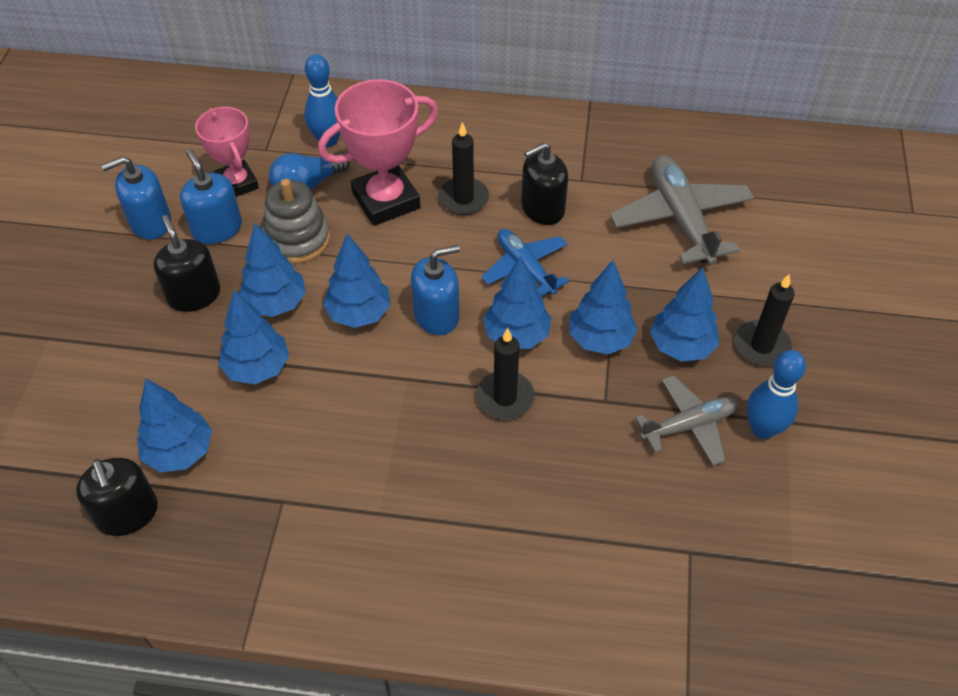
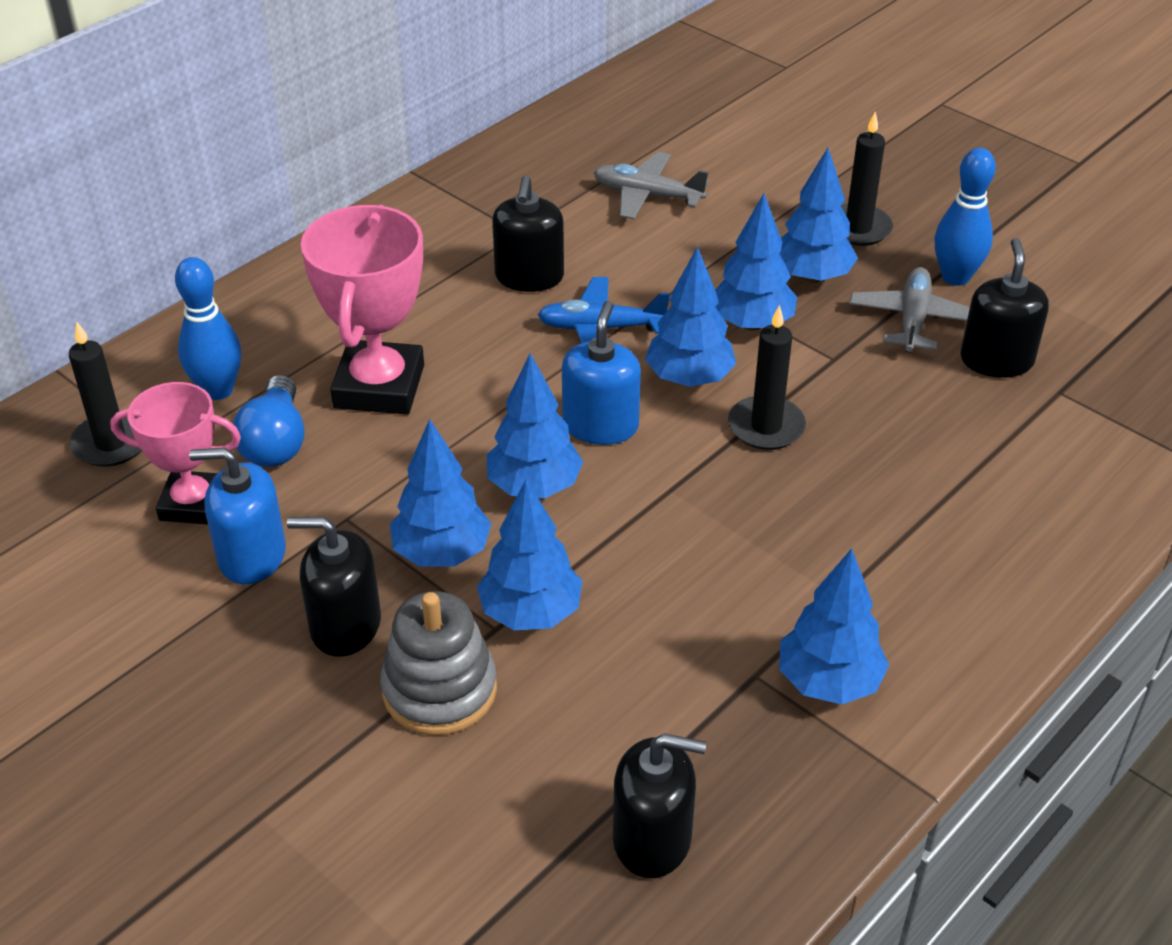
camera: 55 degrees left, 10 degrees down
(150, 222) = (162, 618): blue soap dispenser -> none
(180, 452) = (598, 744): blue tree -> blue tree (829, 682)
(297, 239) = (355, 489): grey stacking toy -> grey stacking toy (439, 690)
(463, 199) = (448, 326): black candle -> black candle (111, 443)
(681, 219) = (647, 195): grey plane -> grey plane, size x0.64
(690, 496) = (996, 360): none -> black soap dispenser

